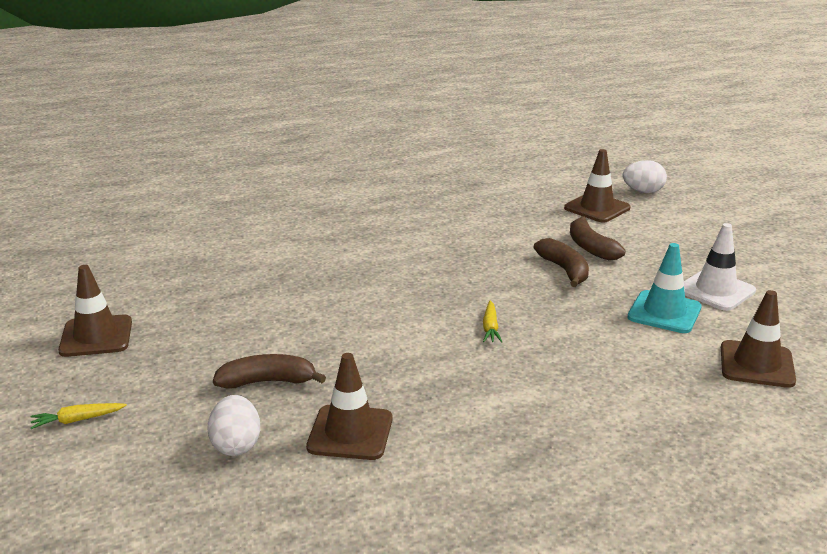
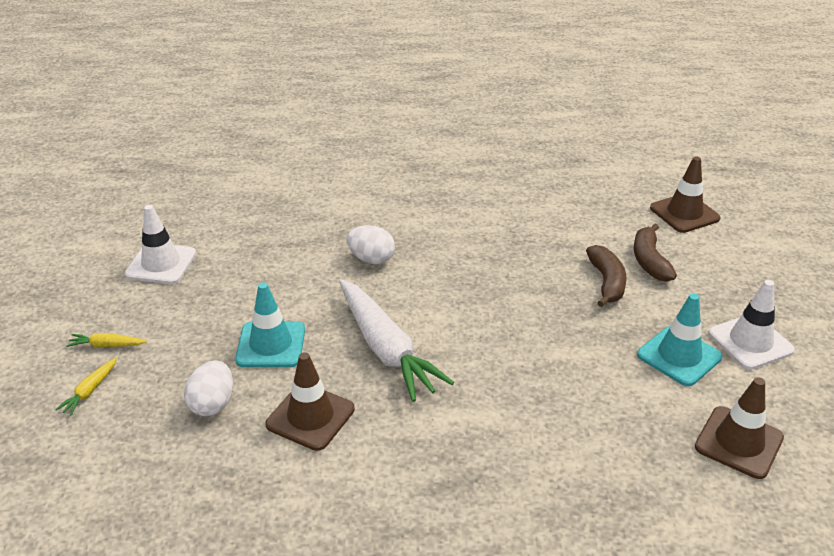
camera: 20 degrees right, 10 degrees up
(96, 336) = (161, 264): brown traffic cone -> white traffic cone
(267, 382) = (271, 345): brown banana -> turquoise traffic cone
(390, 361) = (386, 349): none -> white carrot
(490, 328) = (496, 334): yellow carrot -> yellow carrot (90, 391)
(643, 191) = (746, 201): white egg -> white egg (371, 259)

